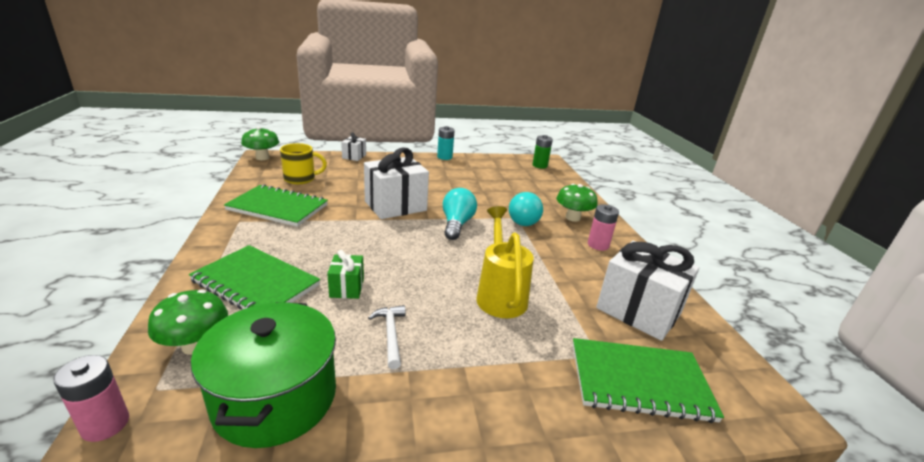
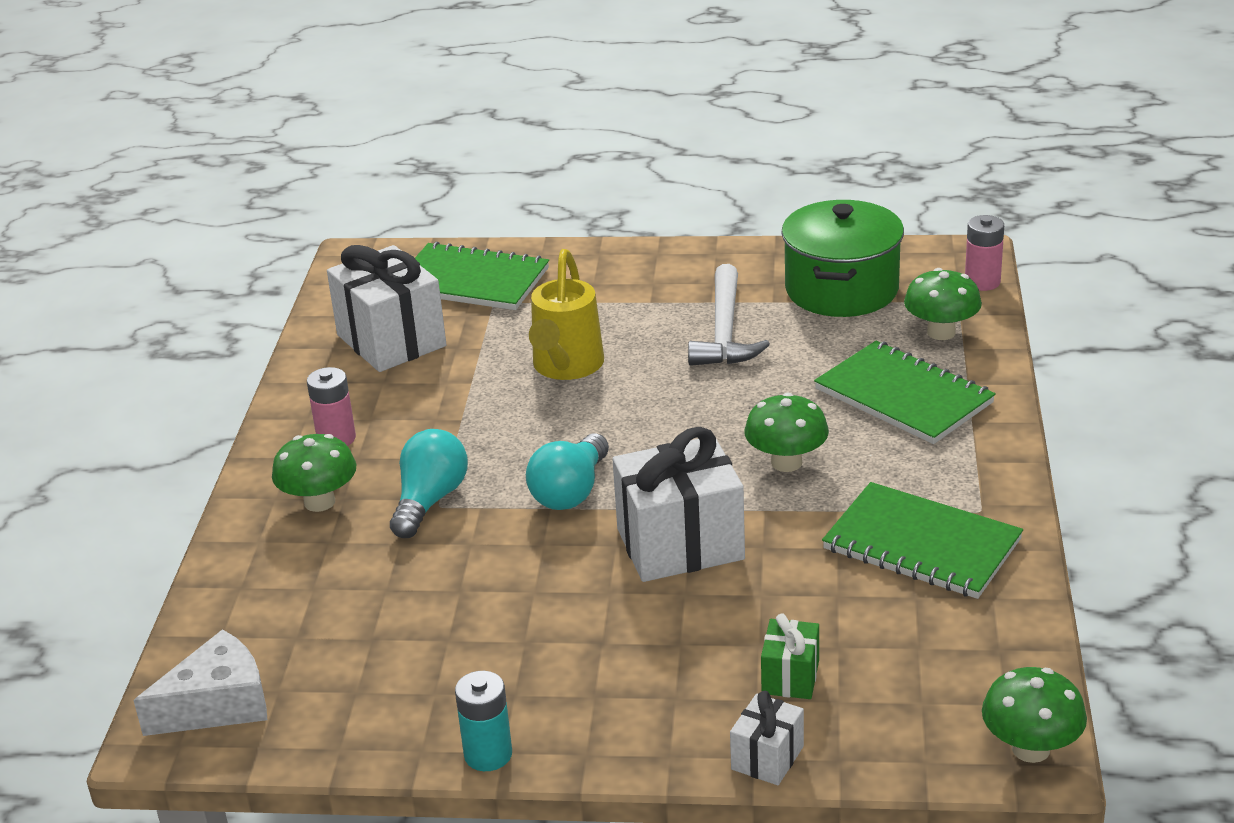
camera: 160 degrees left, 5 degrees up
(301, 179) = (899, 644): yellow mug -> none
(343, 240) = (786, 462): none -> green mushroom
(347, 288) = (777, 385): green gift -> green gift (790, 677)
(391, 334) = (724, 331): white hammer -> white hammer, size x1.71
(539, 165) = (217, 704): green battery -> white cheese

